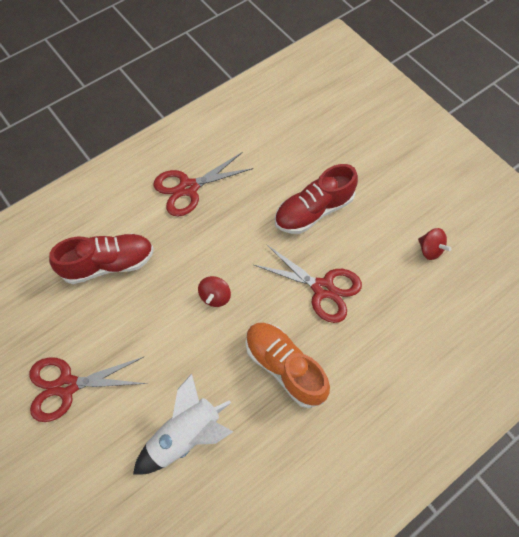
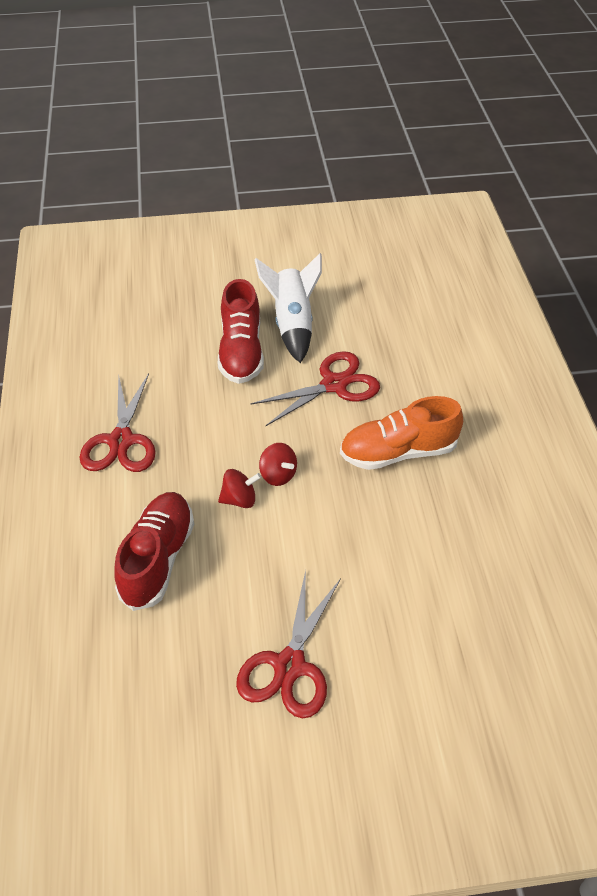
camera: 60 degrees left, 15 degrees down
(186, 435) = (421, 568): white rocket -> white rocket (292, 324)
(430, 250) = (351, 293): red spinning top -> red spinning top (239, 499)

